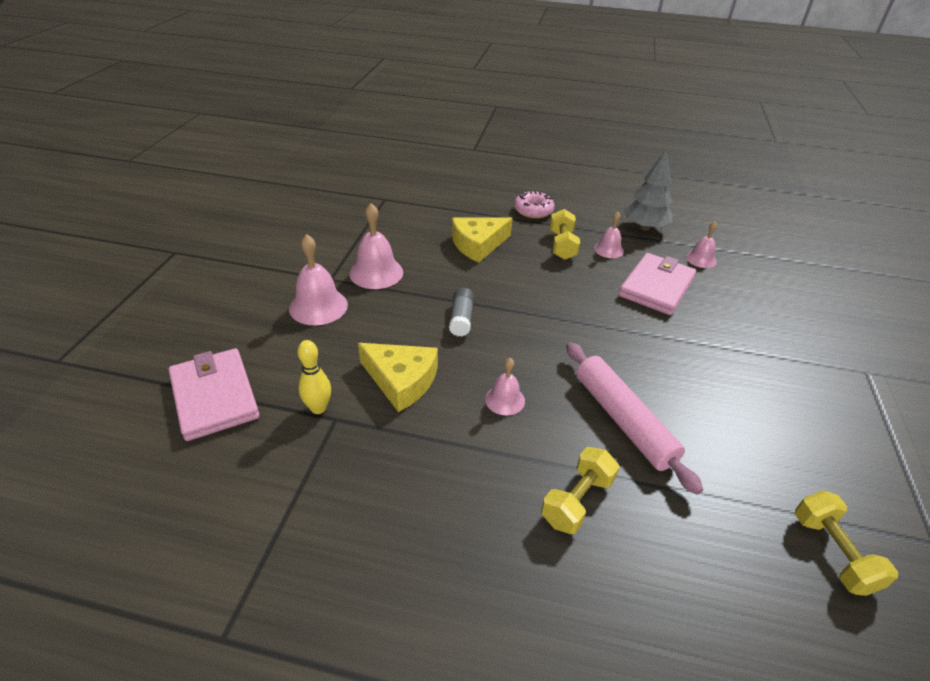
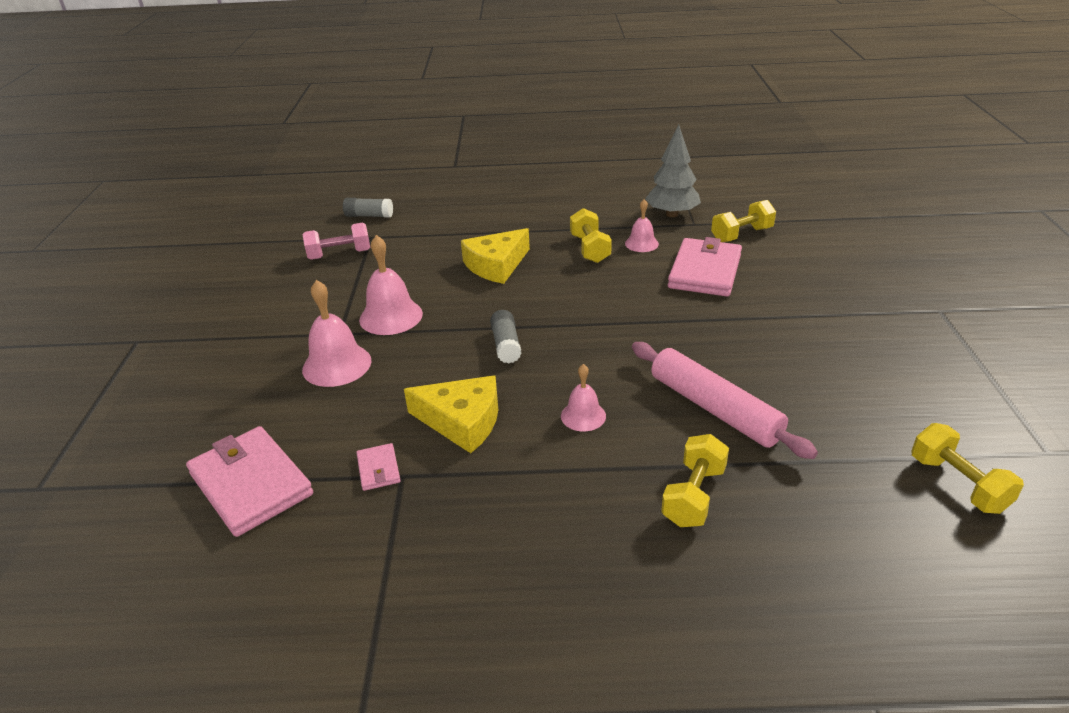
camera: 10 degrees left, 5 degrees down
(318, 408) = (378, 469): yellow bowling pin -> pink wallet
(355, 209) = (339, 254): none -> pink dumbbell
(390, 180) = (369, 216): none -> grey glue stick
(533, 210) = (545, 219): pink donut -> none
(701, 259) = (741, 235): pink bell -> yellow dumbbell

